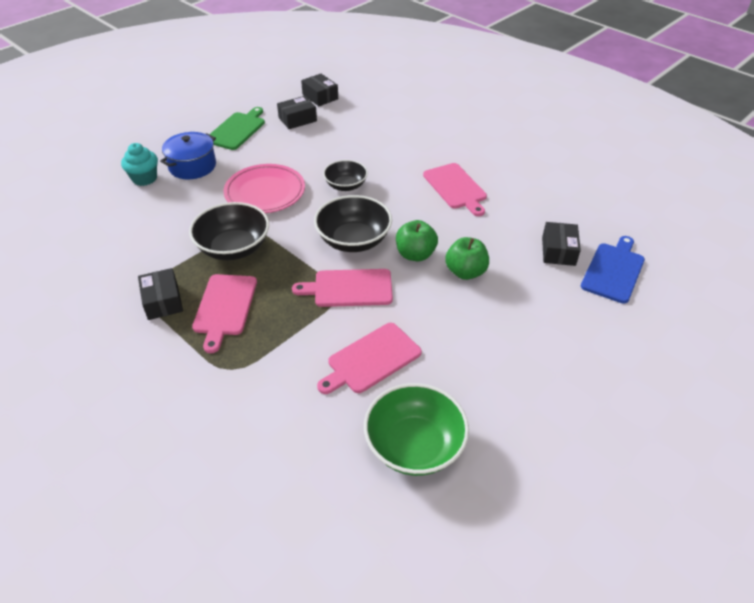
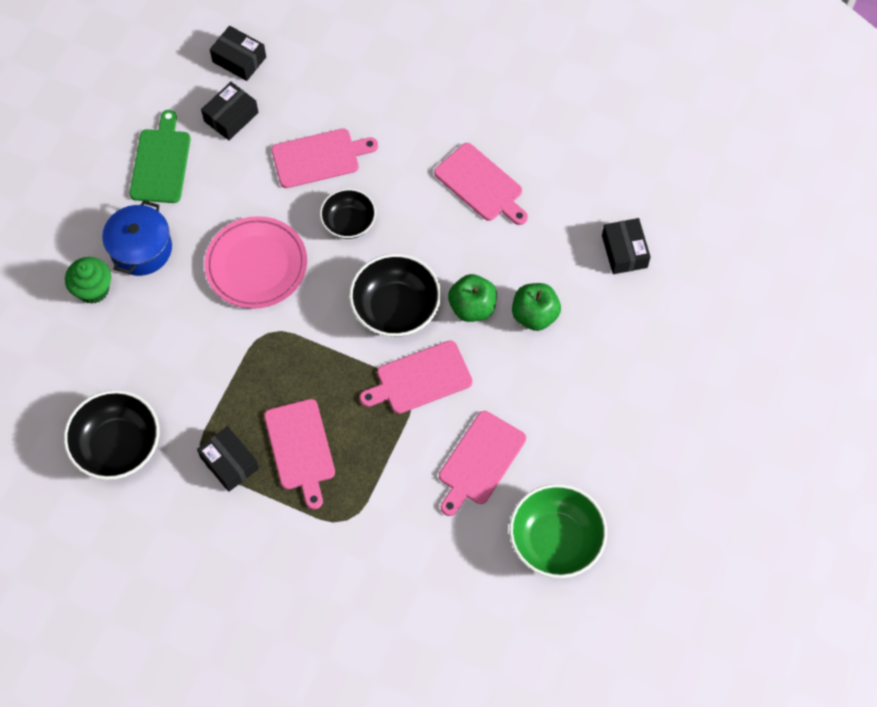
camera: 20 degrees left, 20 degrees up
(144, 178) = (93, 289): turquoise cupcake -> green cupcake
(233, 248) = (265, 364): black bowl -> black bowl (118, 446)
(344, 149) = (319, 157): none -> pink cutting board
(613, 270) = (688, 262): blue cutting board -> none

